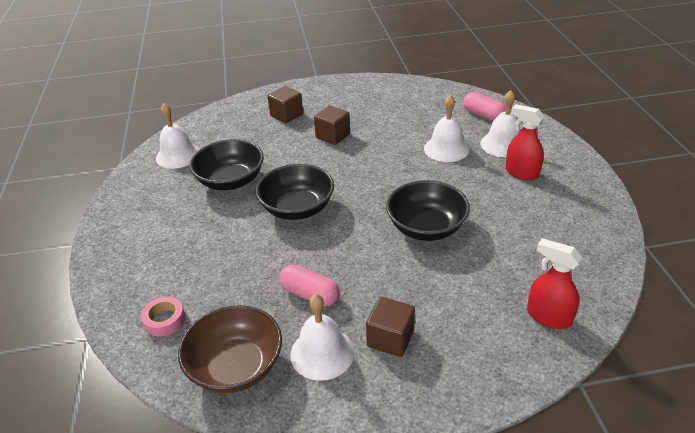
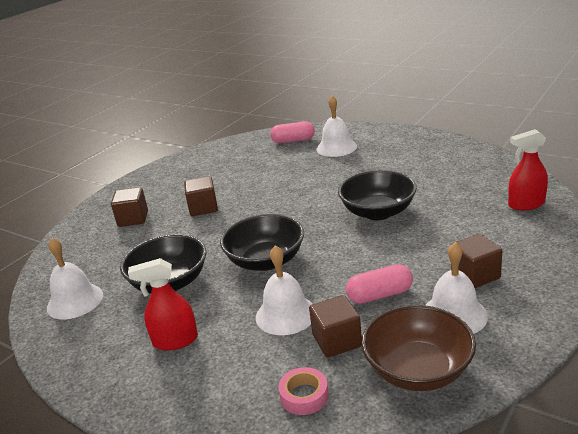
camera: 45 degrees left, 10 degrees down
(235, 302) = (337, 341): none -> brown cube
(446, 149) = (305, 169): white bell -> white bell (285, 314)
(521, 173) = (376, 154): red spray bottle -> red spray bottle (175, 341)

